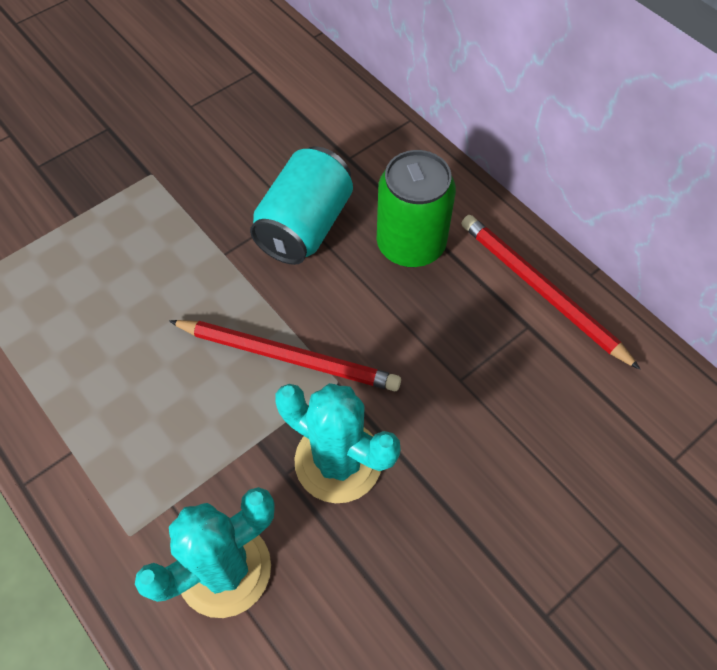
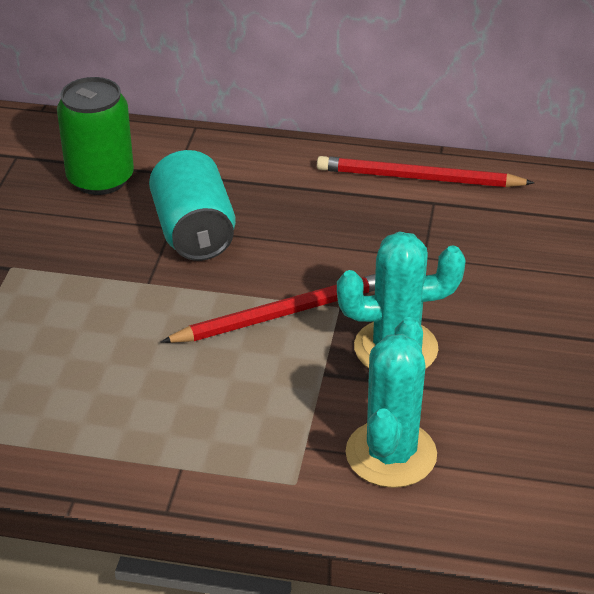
camera: 40 degrees left, 20 degrees down
(411, 244) = (292, 200): green can -> green can (100, 179)

